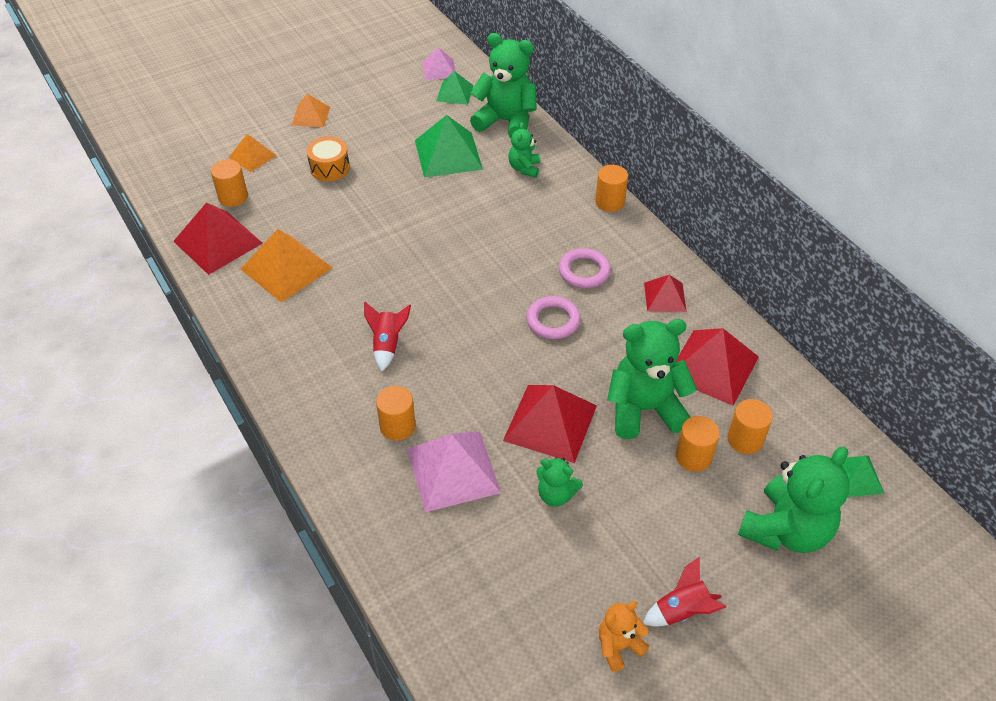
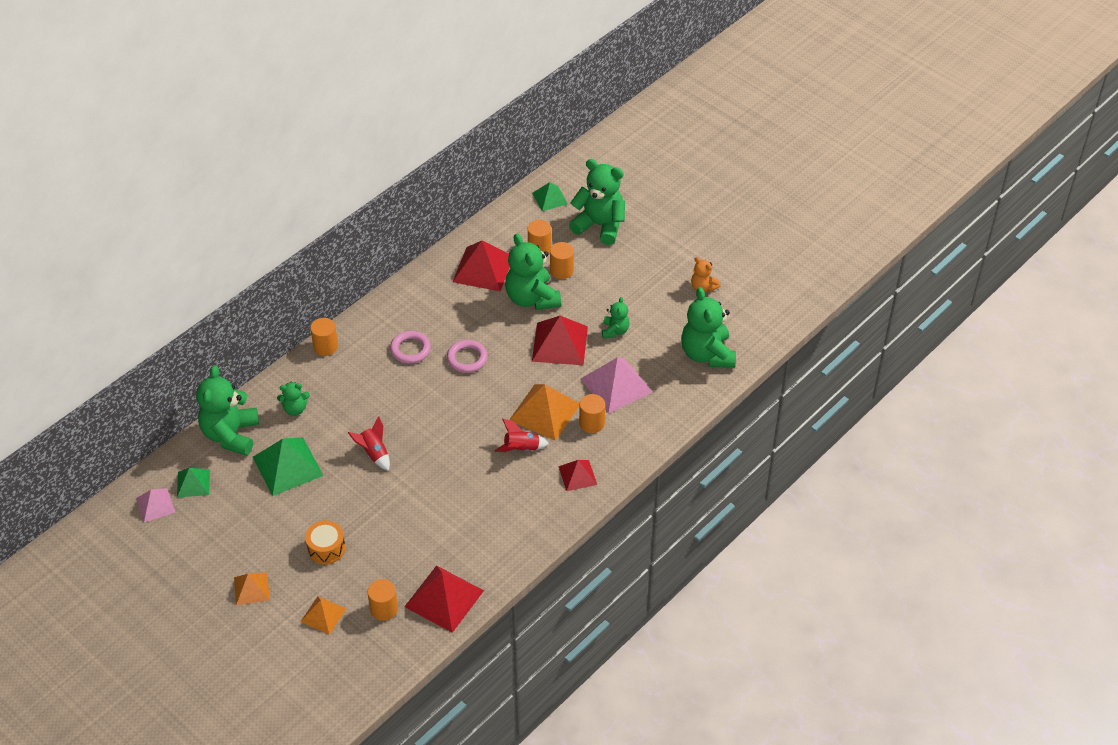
camera: 105 degrees left, 0 degrees up
(286, 268) = (461, 538): orange pyramid -> orange pyramid (544, 412)
(472, 608) = (707, 354): none -> green teddy bear
(665, 297) = (424, 300): red pyramid -> red pyramid (577, 475)
(682, 611) = (670, 264): red rocket -> red rocket (374, 453)

